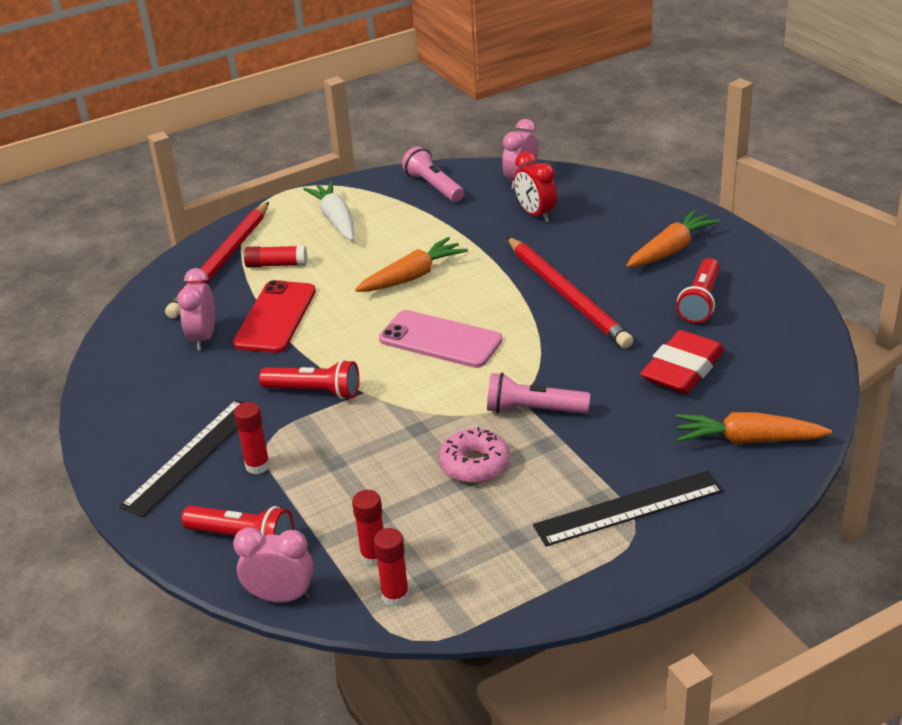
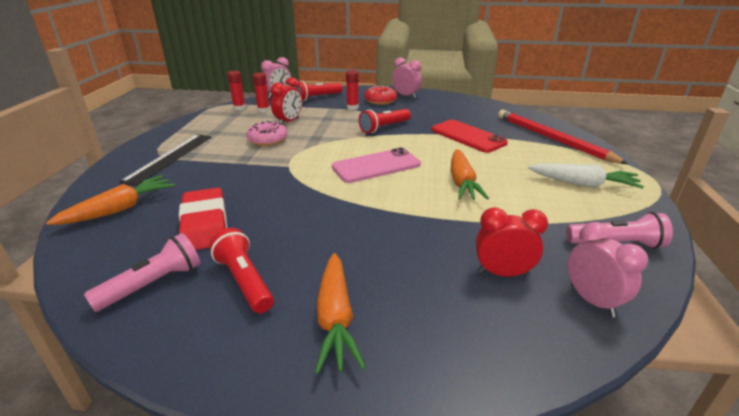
camera: 125 degrees right, 5 degrees down
(191, 456) = (380, 100): black ruler -> red donut
(203, 338) = (471, 119): pink clock -> pink clock (406, 96)
(276, 264) = (532, 151): red glue stick -> none
(392, 491) = (288, 122): none -> red clock
(533, 410) = (272, 165): pink flashlight -> pink flashlight (153, 284)
(566, 295) = (354, 225): red pencil -> none

